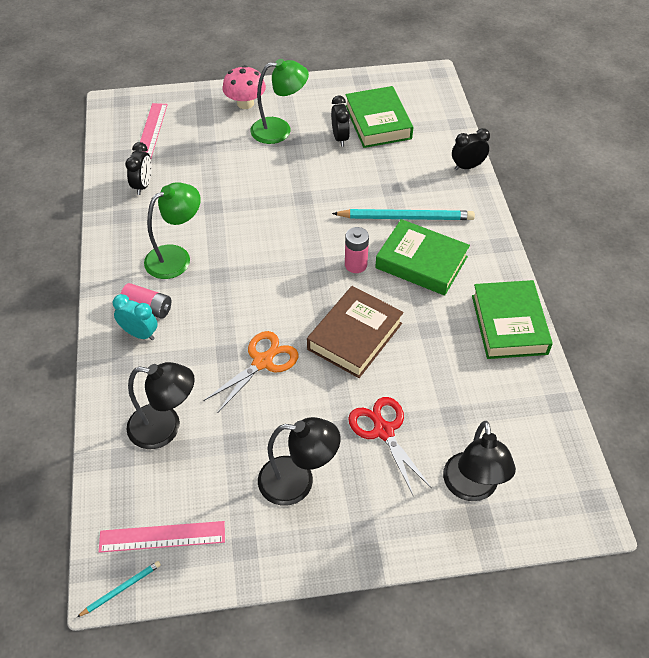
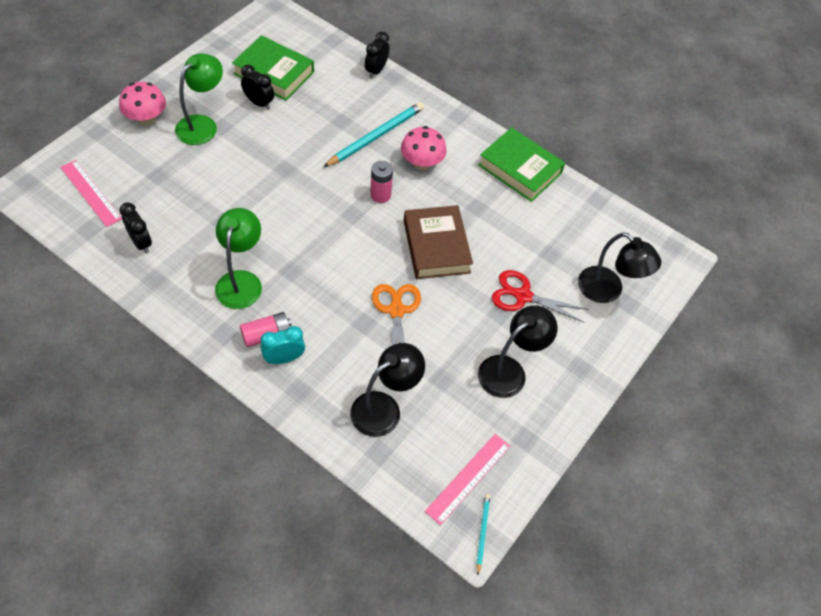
camera: 50 degrees left, 5 degrees up
(421, 262) = (422, 163): green book -> pink mushroom

